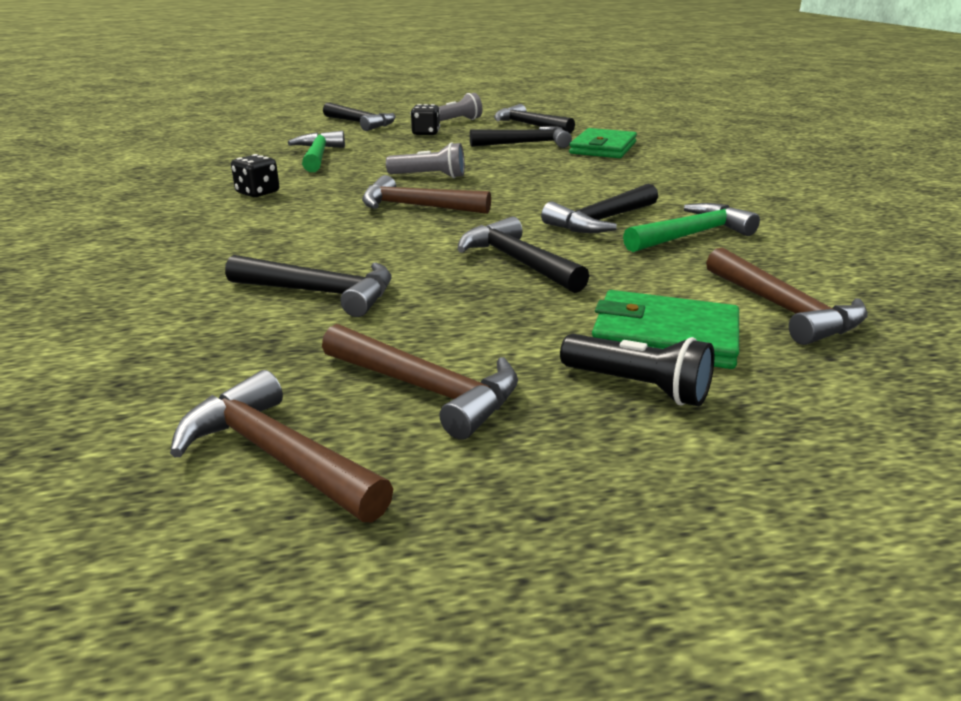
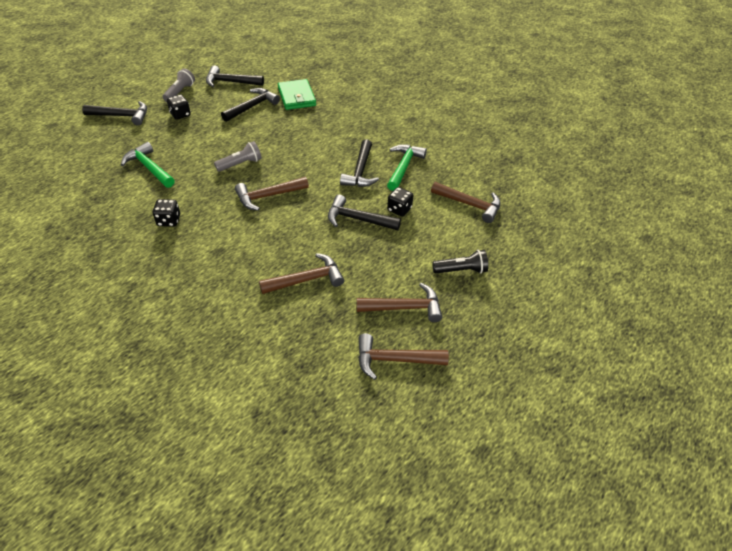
camera: 40 degrees left, 20 degrees up
(321, 293) = (307, 279): black hammer -> brown hammer
(613, 273) = (399, 209): none -> black dice
(664, 336) = (447, 240): green wallet -> none

